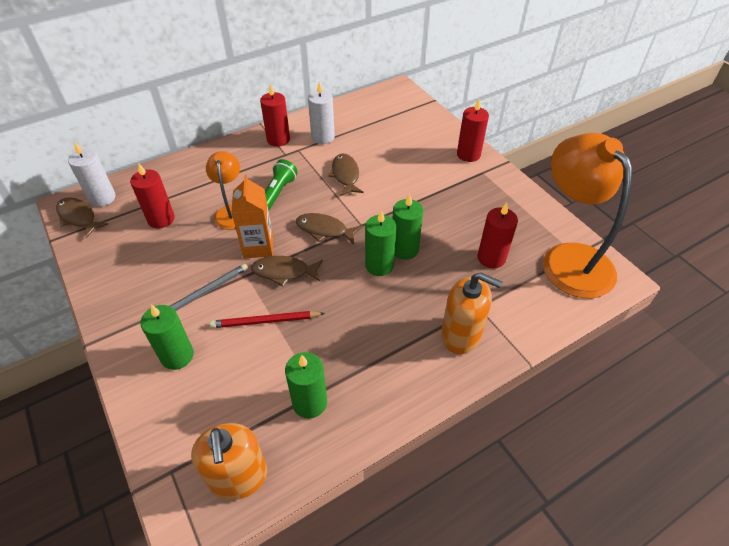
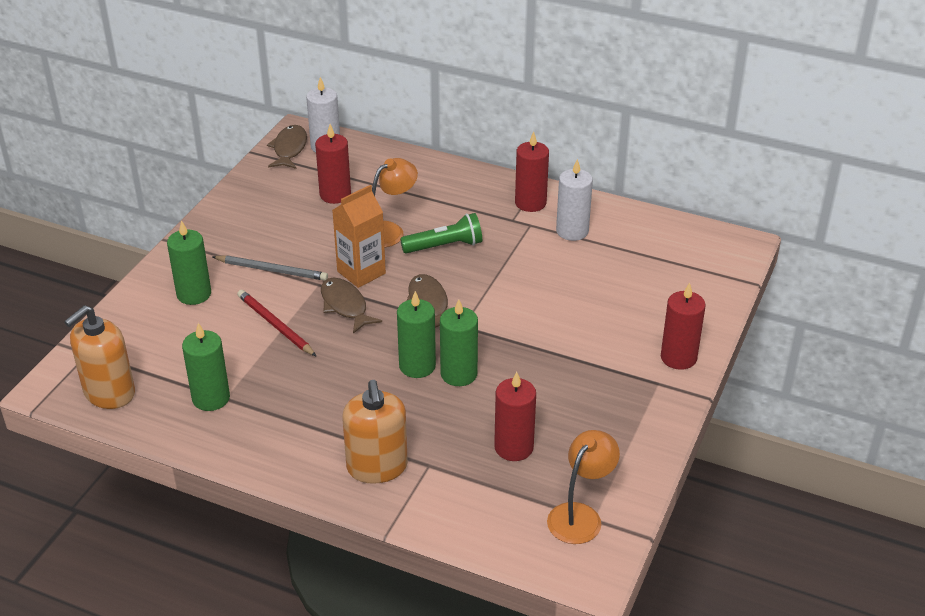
camera: 55 degrees right, 10 degrees down
(345, 175) = (528, 278): brown fish -> none
(569, 258) = (580, 515): orange lamp -> orange lamp, size x0.53

